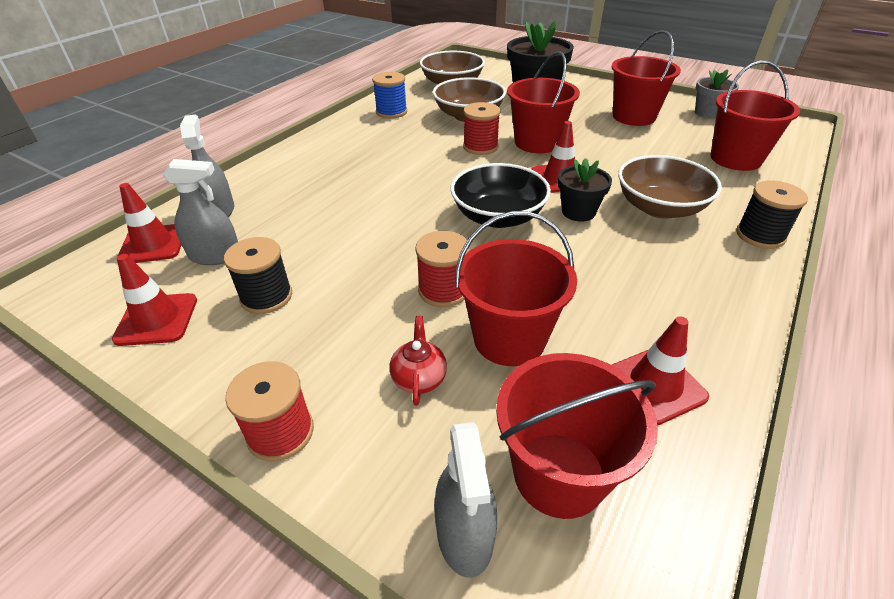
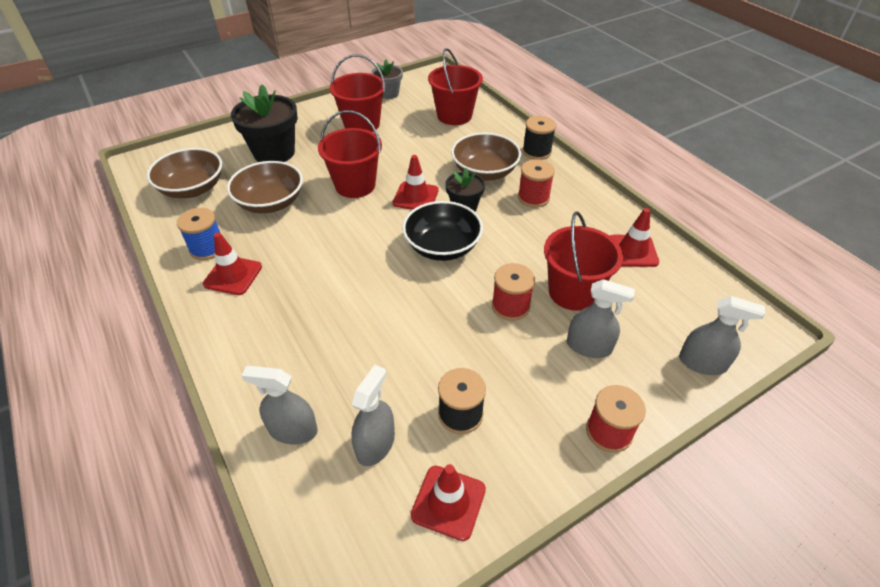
camera: 65 degrees left, 5 degrees up
(153, 244) = (318, 498): red traffic cone -> red traffic cone (233, 275)
(419, 378) = (589, 346): red teapot -> grey spray bottle
(480, 147) = (333, 217): red spool -> red spool (533, 197)
(559, 474) = (677, 312): red bucket -> none

